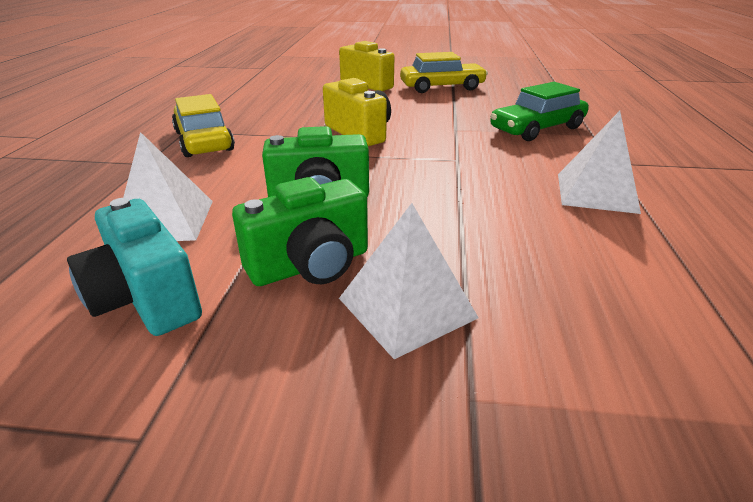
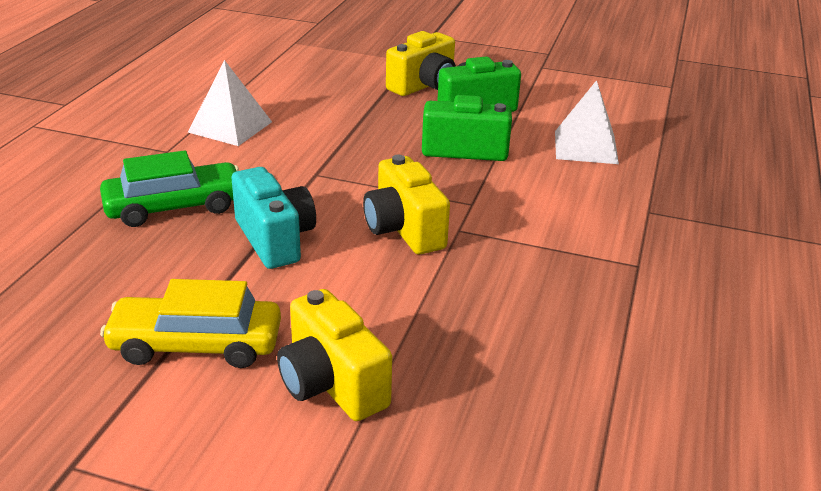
camera: 170 degrees left, 0 degrees up
(146, 298) = (568, 105): turquoise camera -> turquoise camera (275, 239)
(204, 141) = (601, 240): yellow car -> none
(407, 307) = (424, 85): white pyramid -> yellow camera

